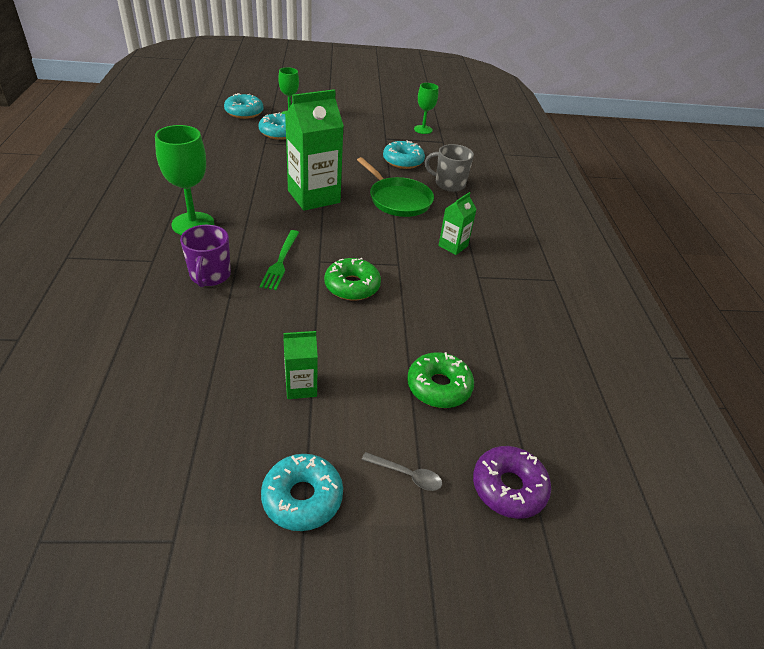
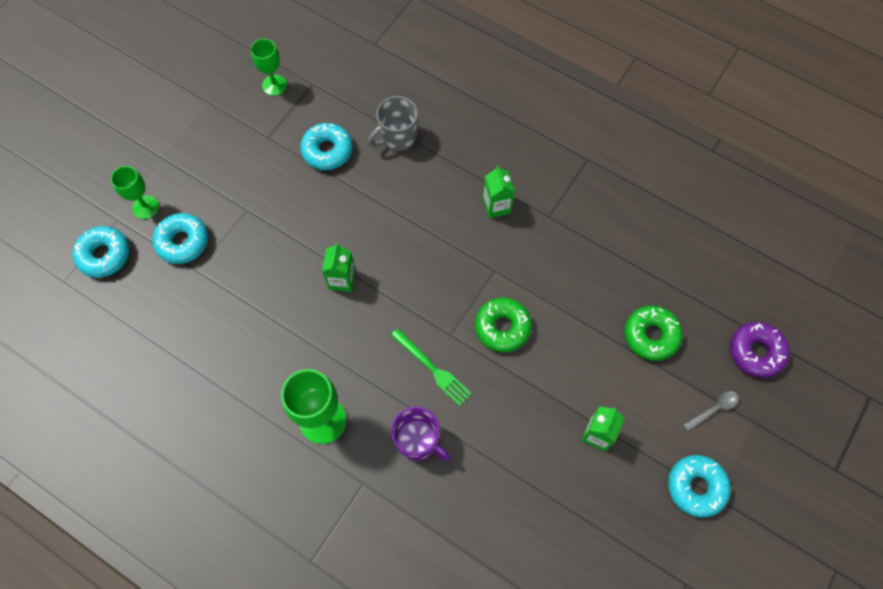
camera: 50 degrees left, 25 degrees up
(314, 196) = (342, 280): green carton -> green carton, size x0.50
(398, 200) = (396, 204): green pan -> none

